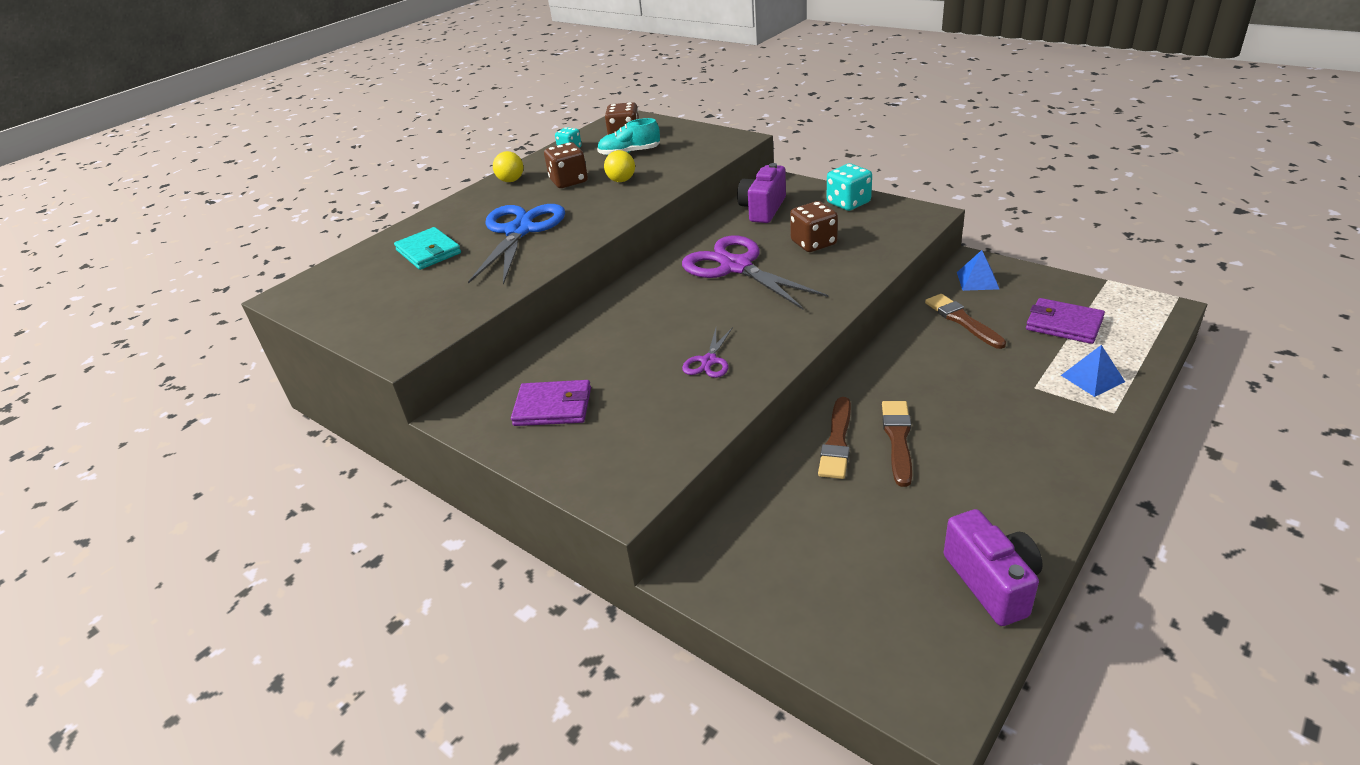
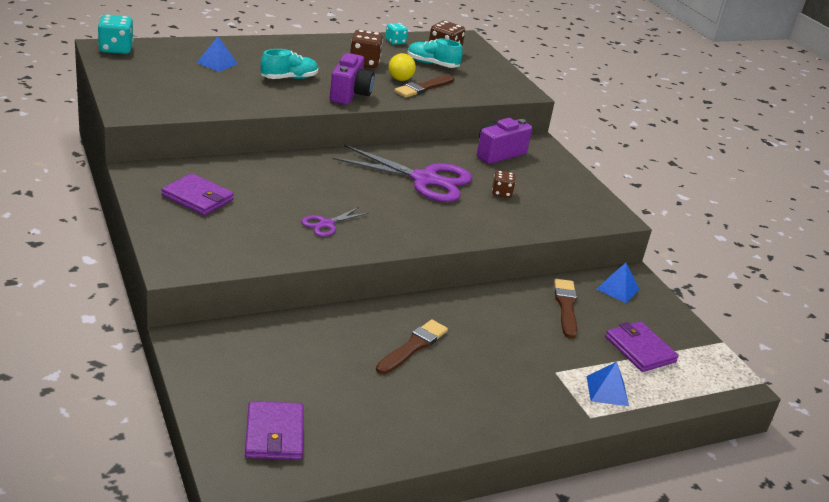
camera: 20 degrees right, 5 degrees down
(428, 252) = (217, 63): turquoise wallet -> blue pyramid
(511, 180) = (327, 44): yellow ball -> none
(519, 231) = (289, 78): blue scissors -> turquoise shoe
(736, 267) = (425, 180): purple scissors -> purple scissors turned 120 degrees clockwise
(813, 243) = (501, 193): brown dice -> brown dice, size x0.62
(837, 442) = (370, 326): brown brush -> brown brush (423, 88)
(848, 203) = (568, 181): turquoise dice -> turquoise dice (116, 49)
(899, 622) = (274, 434): none -> purple wallet
(992, 582) = (359, 450): purple camera -> purple camera (350, 94)

